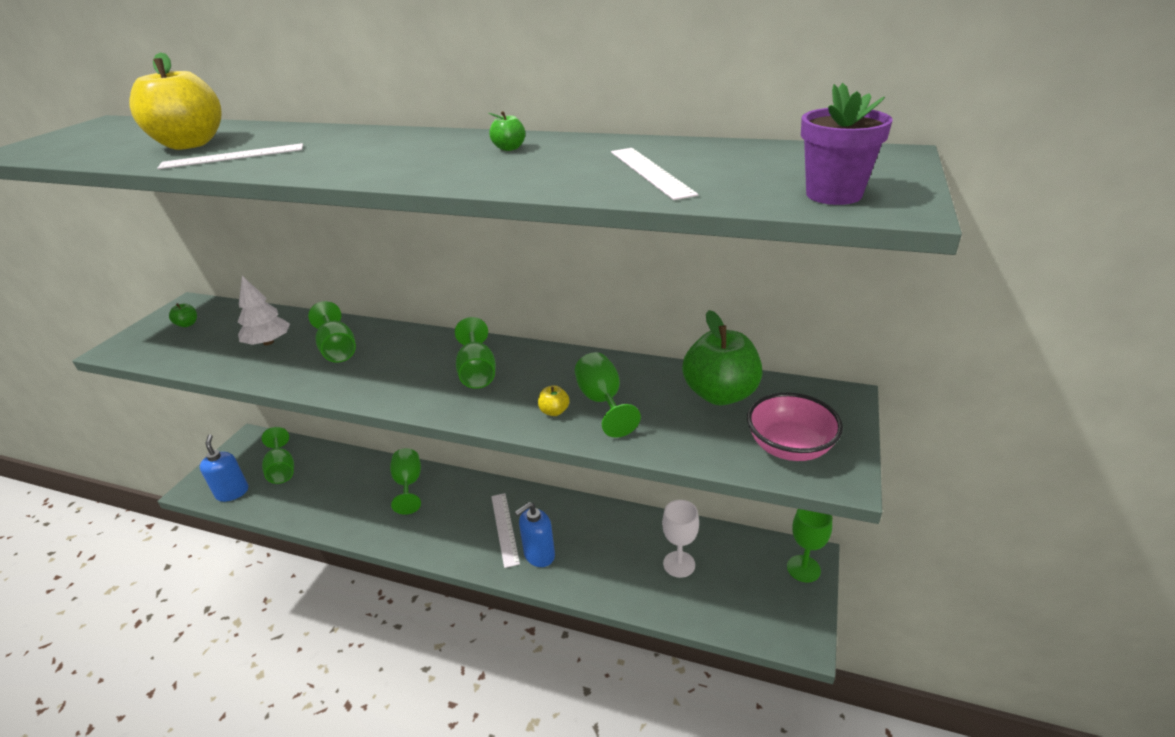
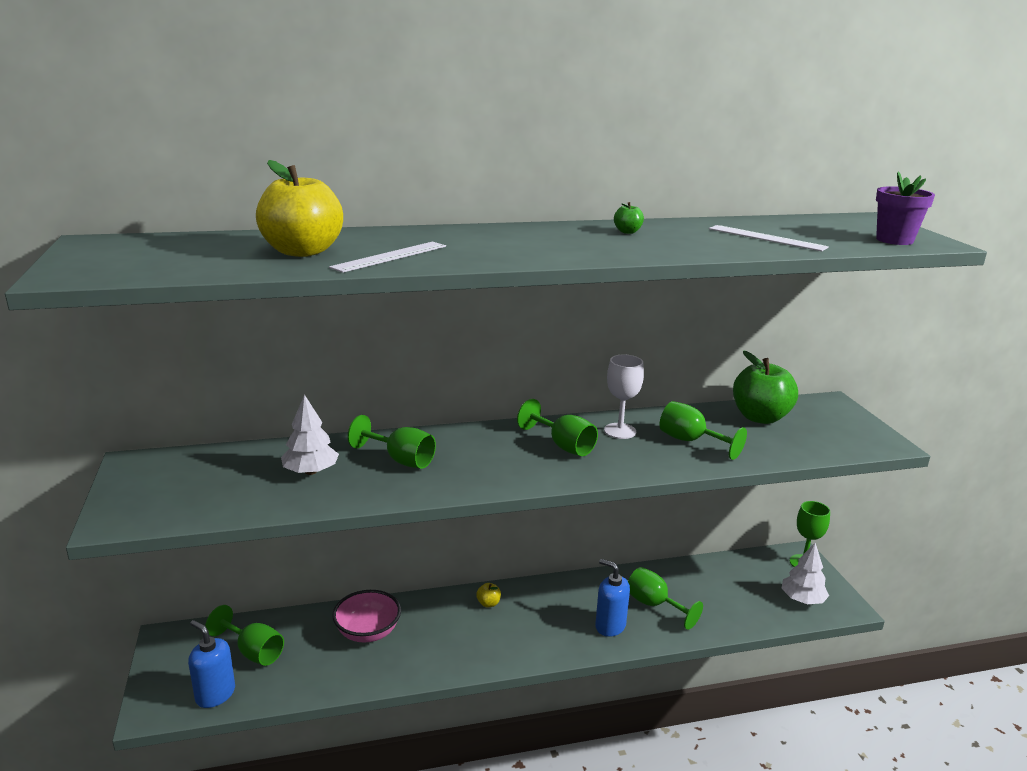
camera: 35 degrees left, 10 degrees down
(187, 324) = (173, 479): green apple -> none
(408, 484) = (422, 616): green goblet -> green goblet (654, 605)
(504, 528) = (558, 618): white ruler -> none
(539, 555) = (610, 626): blue soap dispenser -> blue soap dispenser turned 105 degrees clockwise
(554, 411) = (666, 456): yellow apple -> yellow apple (488, 603)
(679, 564) = (721, 591): white goblet -> white goblet (620, 431)
(758, 609) = (802, 599): none -> white tree
(789, 447) = (842, 436): pink bowl -> pink bowl (368, 632)

